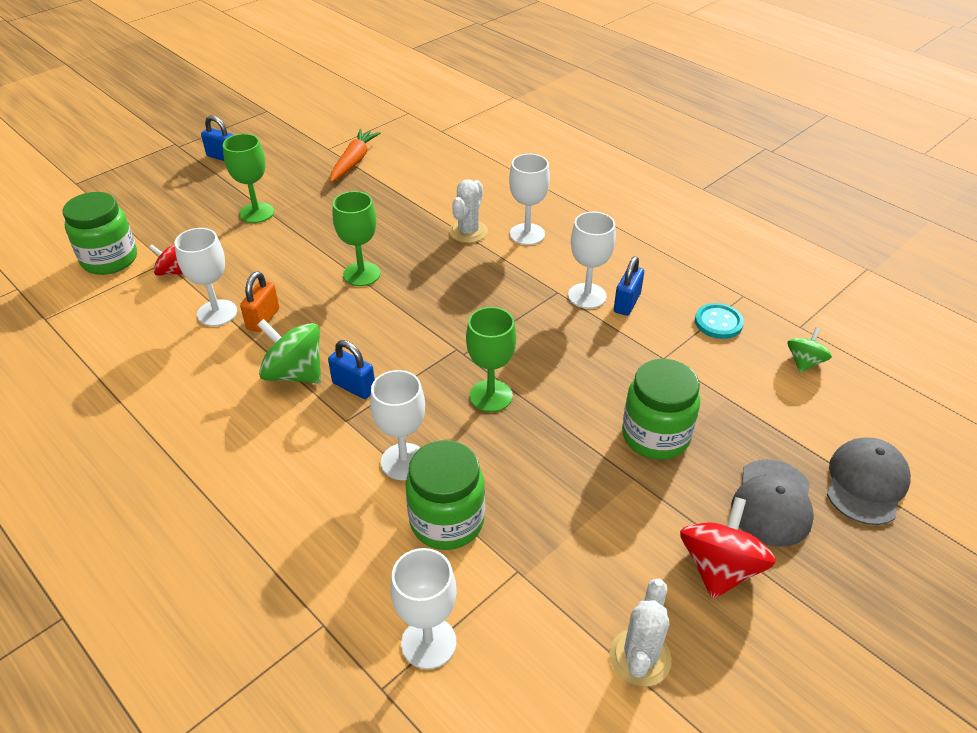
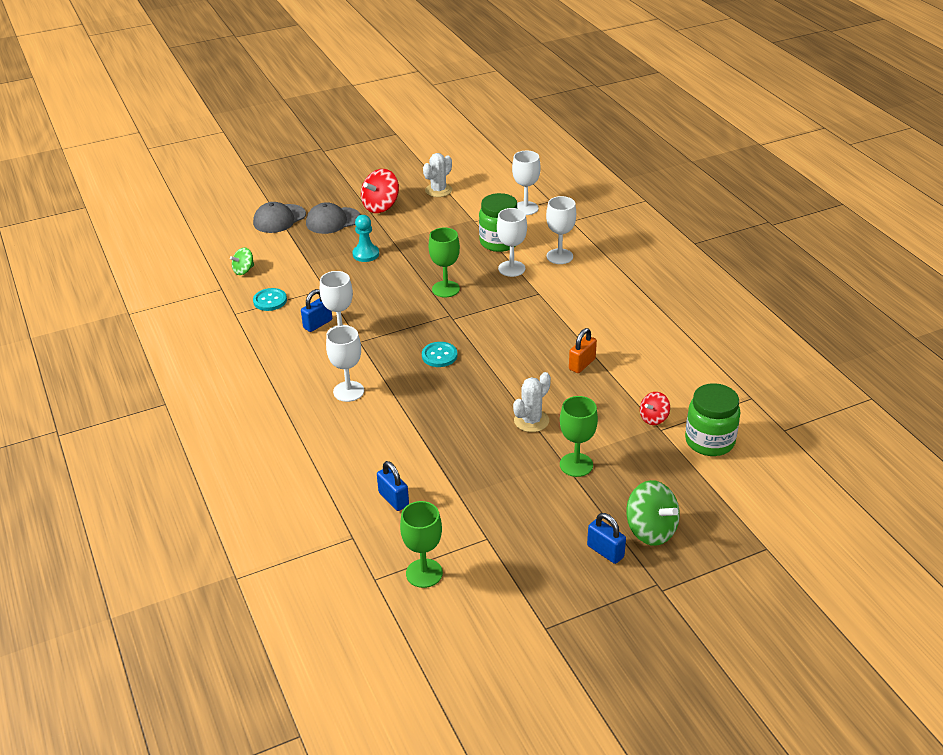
camera: 160 degrees left, 5 degrees down
(172, 272) = (653, 418): red spinning top -> red spinning top turned 105 degrees clockwise
(217, 313) = (616, 375): white goblet -> white goblet (559, 256)
(294, 373) = (565, 324): green spinning top -> green spinning top (651, 530)
(354, 161) = (465, 511): orange carrot -> none
(354, 387) = (528, 309): blue padlock -> blue padlock (393, 499)
(361, 274) = (498, 384): green goblet -> green goblet (424, 573)
(448, 294) = (439, 356): none -> turquoise button
(468, 231) = (395, 404): white cactus -> white cactus (531, 421)
(655, 436) = (366, 254): green jar -> turquoise pawn
(772, 502) = (333, 221): grey cap -> grey cap turned 150 degrees counterclockwise

